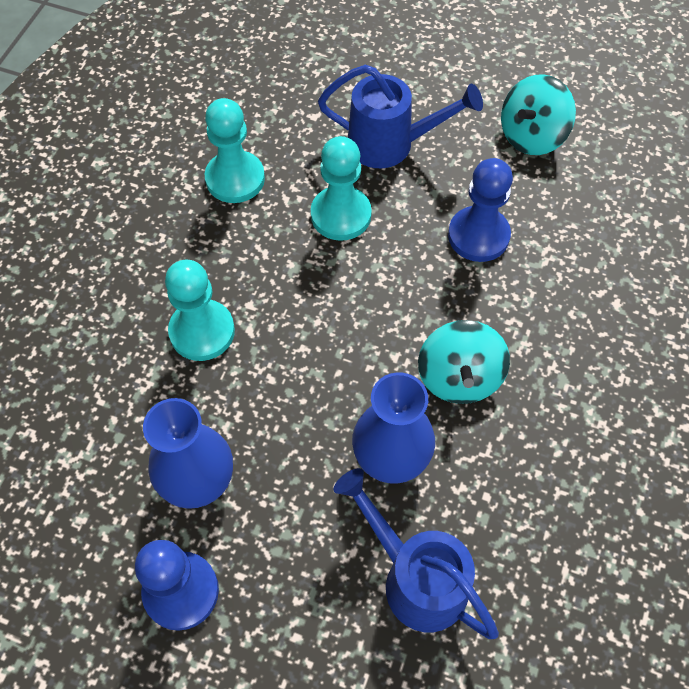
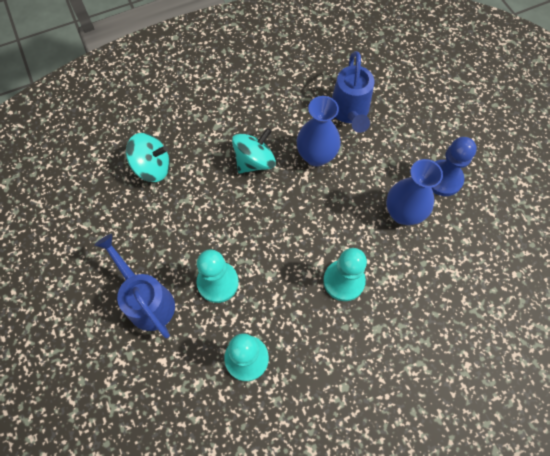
camera: 135 degrees left, 5 degrees up
(478, 236) = (170, 211): blue pawn -> none
(531, 136) = (79, 238): turquoise spinning top -> turquoise spinning top (152, 167)

